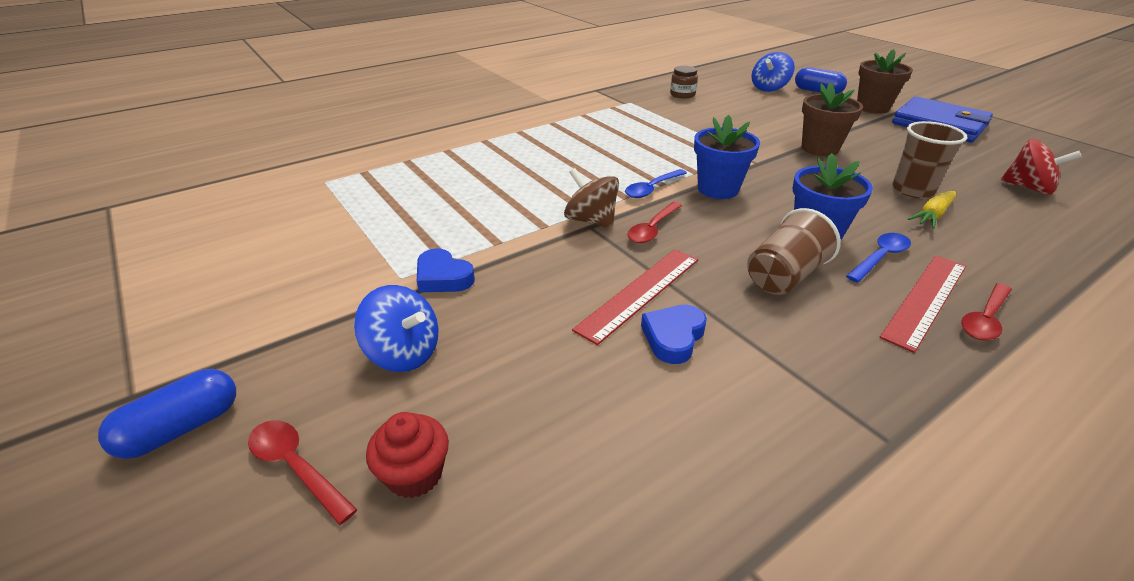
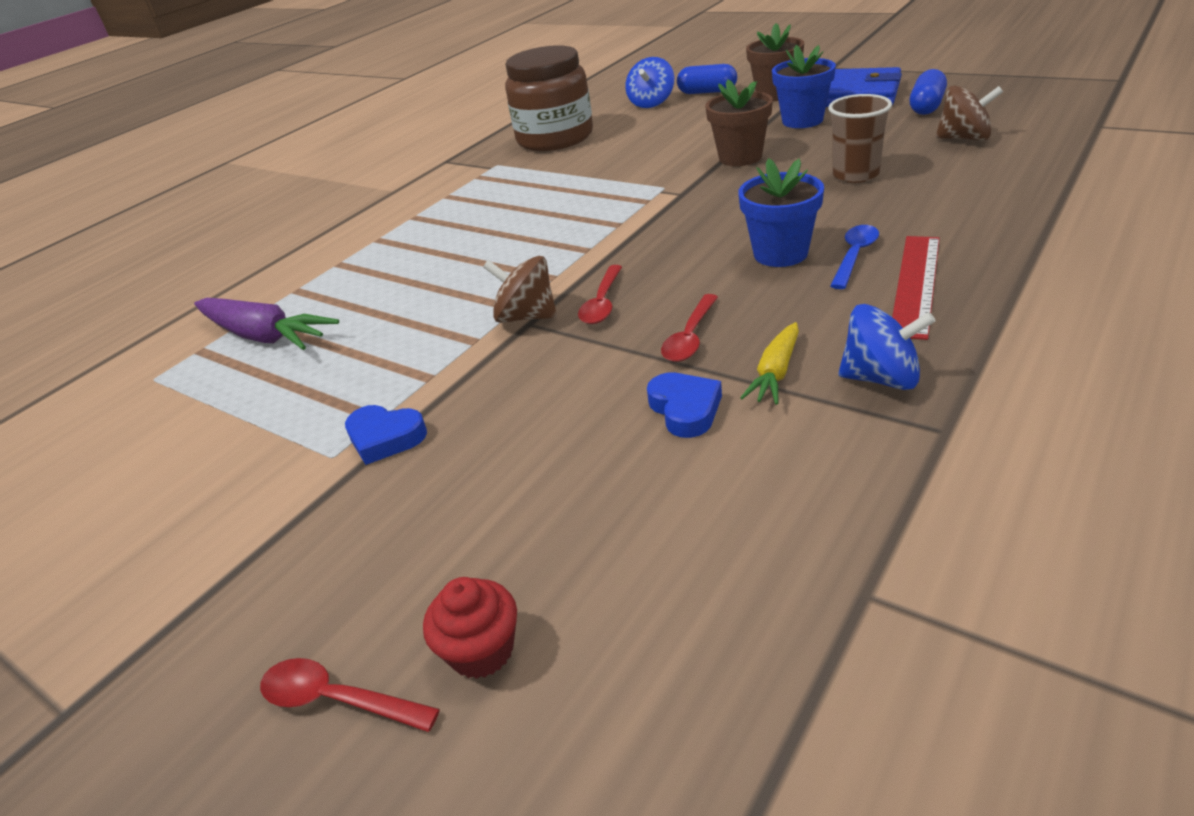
camera: 15 degrees left, 0 degrees up
(181, 428) = (160, 720): blue capsule -> blue capsule (926, 106)
(404, 353) = (390, 536): blue spinning top -> blue spinning top (881, 378)
(409, 176) = (265, 336): none -> purple carrot
(639, 293) = (624, 376): red ruler -> none
(652, 189) = (578, 258): blue spoon -> none
(673, 337) = (685, 409): blue heart -> blue heart turned 150 degrees clockwise
(682, 95) = (555, 138): brown jar -> brown jar, size x2.44
(718, 189) = (652, 236): blue flower pot -> blue flower pot (802, 121)
(784, 276) = (768, 307): brown cup -> none
(932, 215) = (886, 196): yellow carrot -> yellow carrot (775, 373)
(985, 319) = (977, 284): red spoon -> red spoon (690, 337)
(1028, 188) = (964, 138): red spinning top -> brown spinning top

